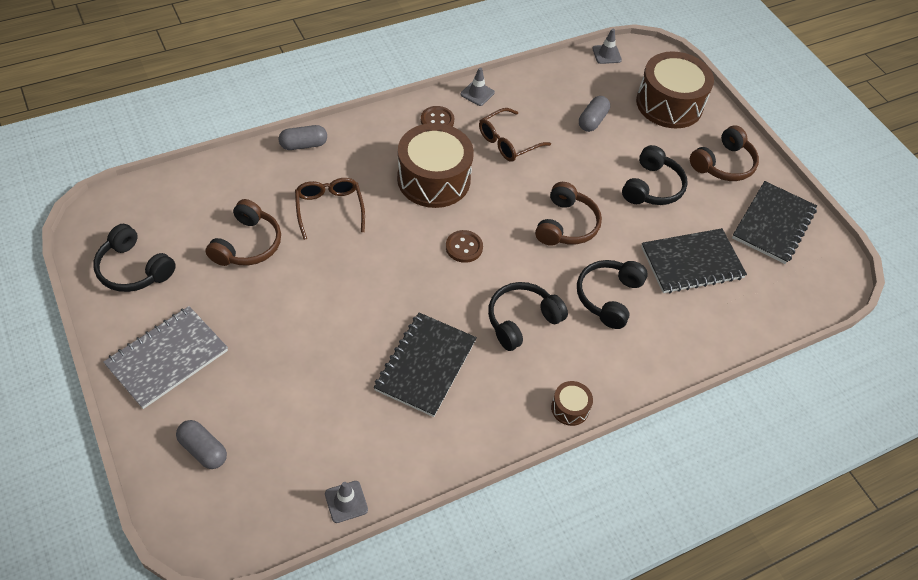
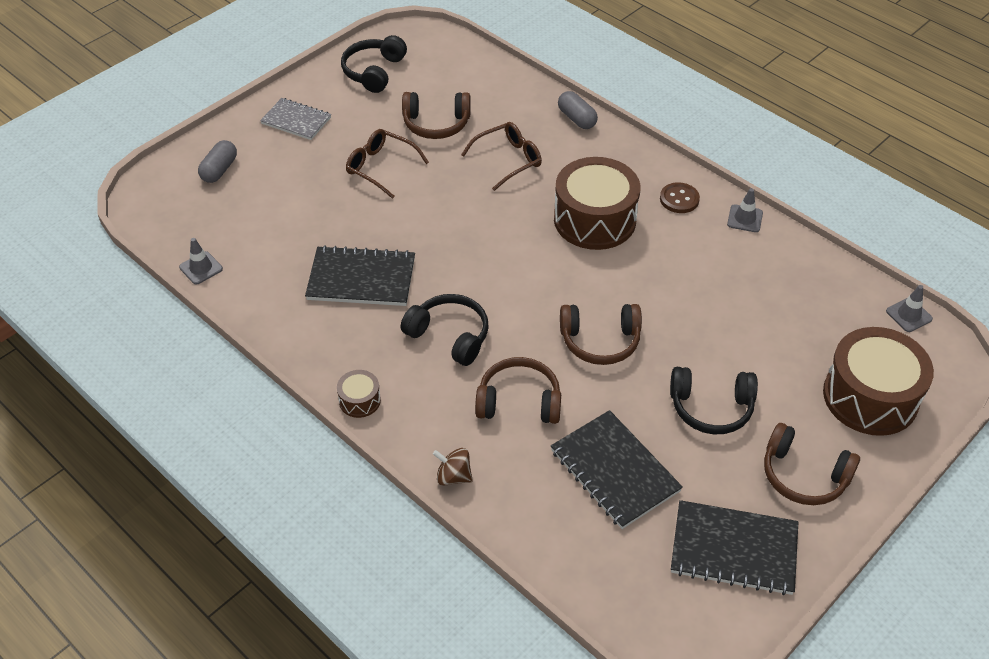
camera: 75 degrees right, 5 degrees down
(167, 358) = (296, 120): grey notebook -> grey notebook, size x0.66
(464, 247) = (518, 267): brown button -> none
(507, 142) = (689, 262): brown glasses -> brown glasses (380, 167)
(592, 121) = (780, 327): grey capsule -> none
(608, 297) = (519, 401): black headphones -> brown headphones
(669, 365) = (453, 476): none -> brown spinning top

